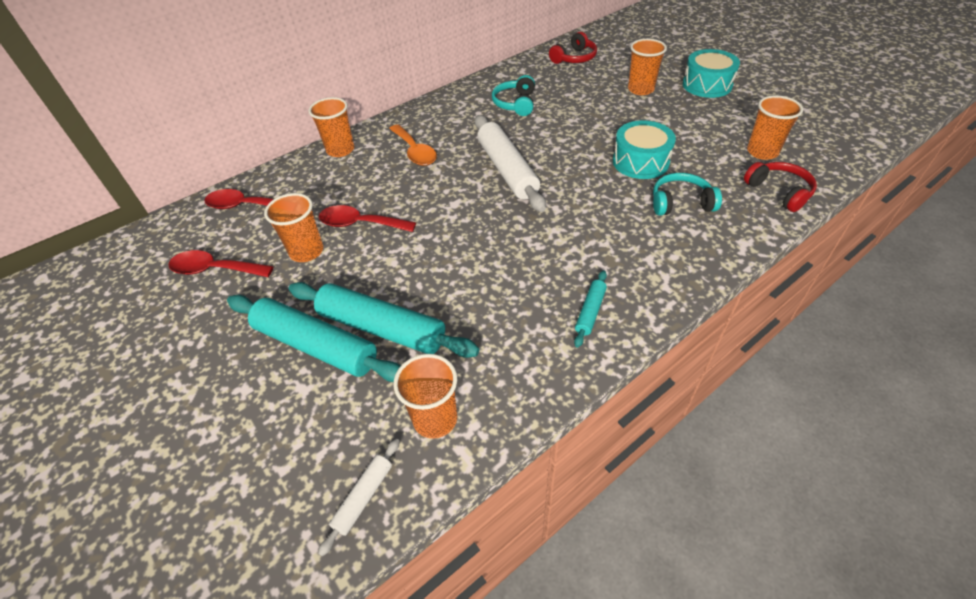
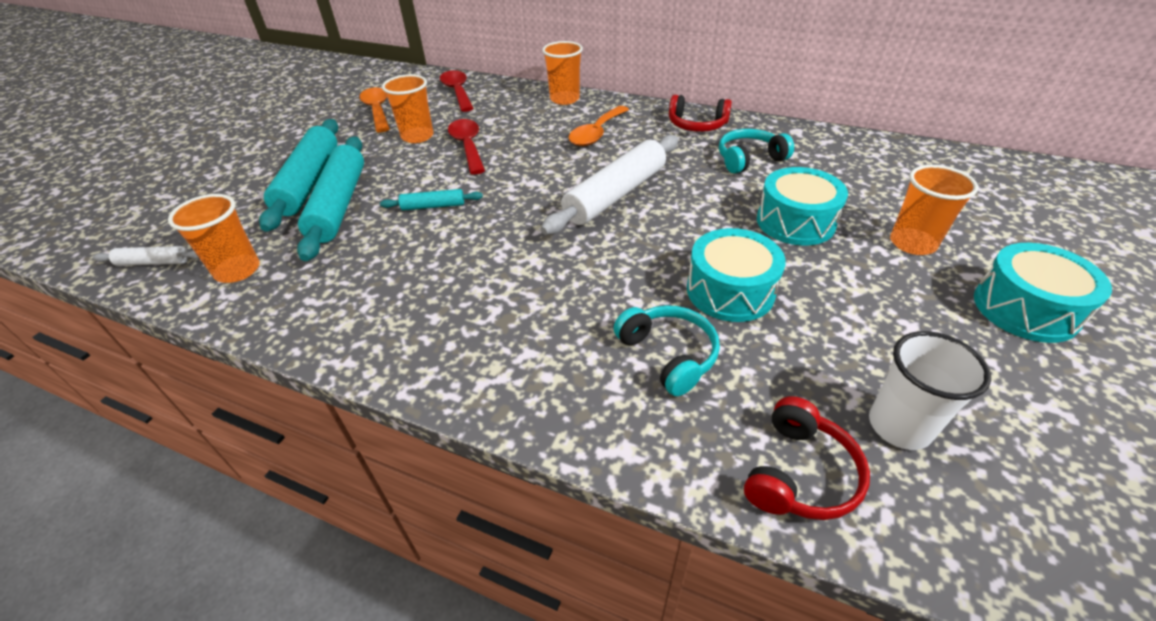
camera: 60 degrees right, 5 degrees down
(214, 270) = (377, 110): red spoon -> orange spoon
(574, 58) = (911, 167): red headphones -> red headphones (697, 125)
(590, 312) = (409, 327): turquoise rolling pin -> turquoise rolling pin (433, 206)
(594, 115) = (795, 222): none -> turquoise drum
(762, 152) = (899, 426): orange cup -> white cup

